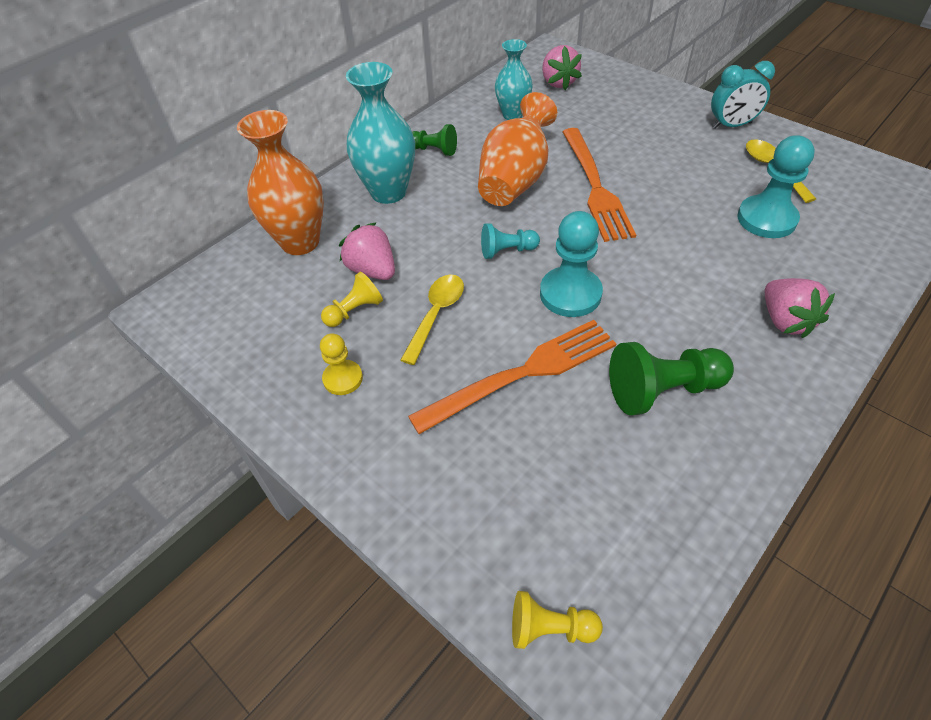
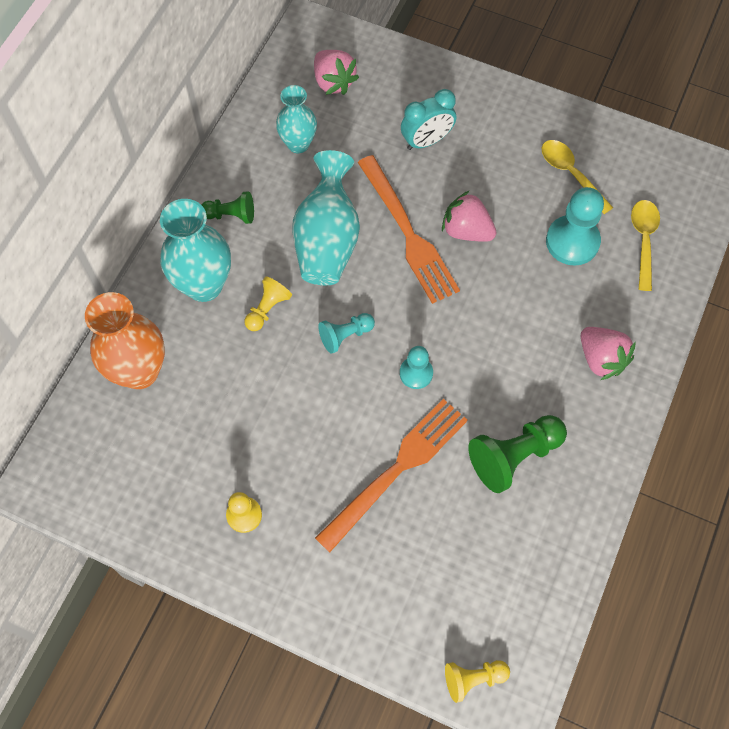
camera: 20 degrees left, 15 degrees up
(354, 311) = (226, 440): yellow pawn -> yellow pawn (267, 309)
(372, 270) = (225, 389): pink strawberry -> pink strawberry (466, 230)
(436, 315) = (303, 426): yellow spoon -> yellow spoon (643, 240)
(515, 180) = (327, 240): orange vase -> turquoise vase
(570, 294) = (416, 373): turquoise pawn -> turquoise pawn, size x0.59
(731, 125) = (524, 117): turquoise clock -> turquoise clock (426, 141)

